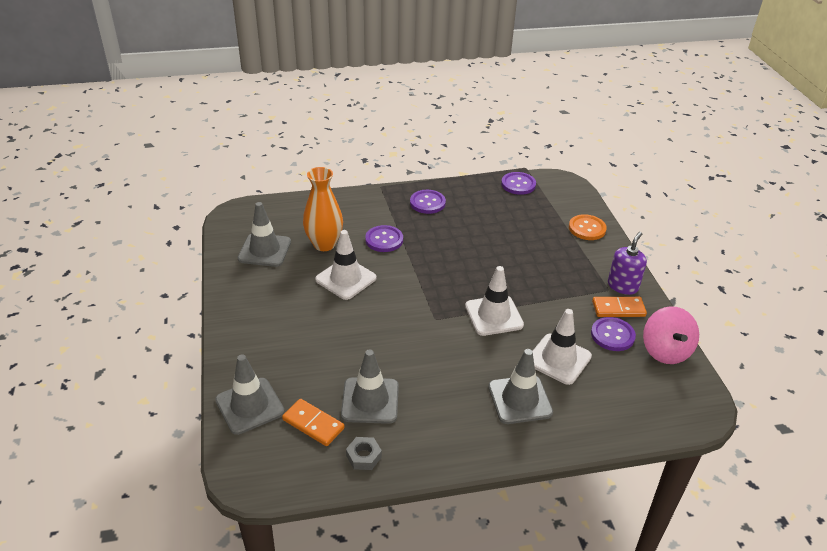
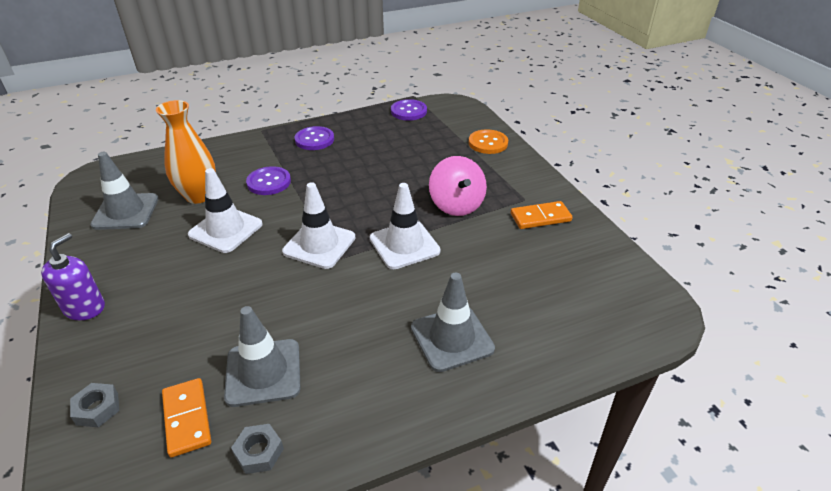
camera: 10 degrees left, 0 degrees up
(250, 406) = (97, 408): grey traffic cone -> grey nut
(313, 424) = (187, 418): orange domino -> orange domino turned 45 degrees clockwise
(558, 359) = (487, 282): white traffic cone -> white traffic cone (319, 244)
(612, 335) = (541, 246): purple button -> none
(622, 286) = (539, 193): purple soap dispenser -> purple soap dispenser (84, 308)
(665, 351) = (603, 254): pink spinning top -> pink spinning top (456, 205)

